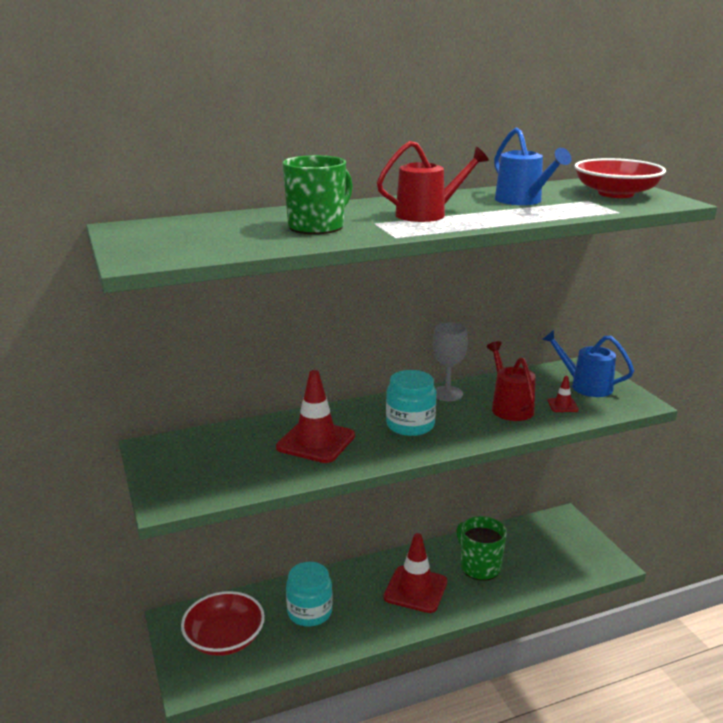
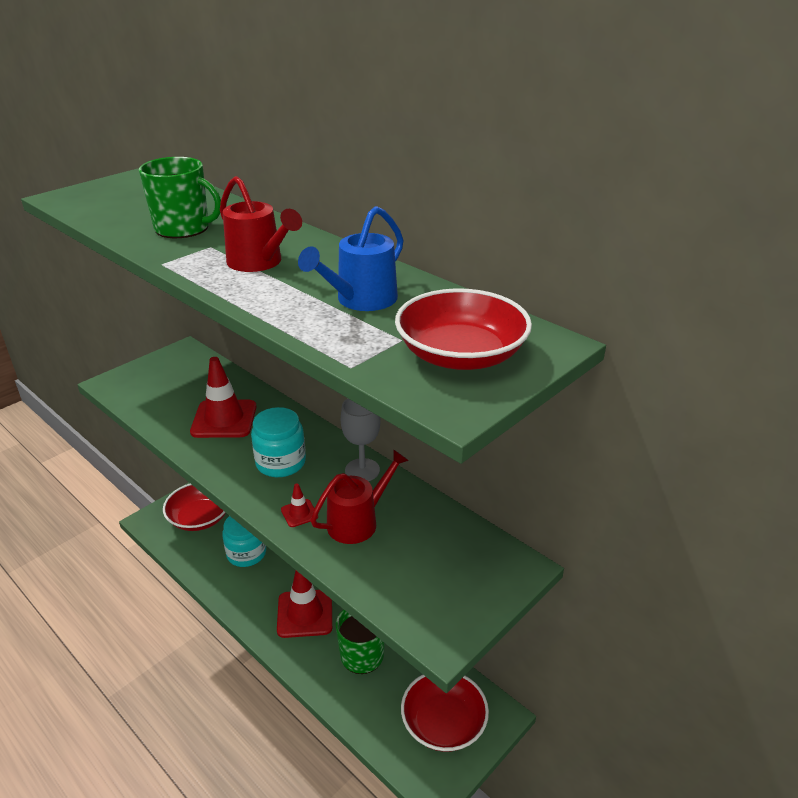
camera: 65 degrees right, 10 degrees up
(562, 405) = (388, 564): red traffic cone -> red traffic cone (299, 513)
(562, 544) = (443, 723): none -> red bowl
(585, 386) = (456, 576): blue watering can -> none

